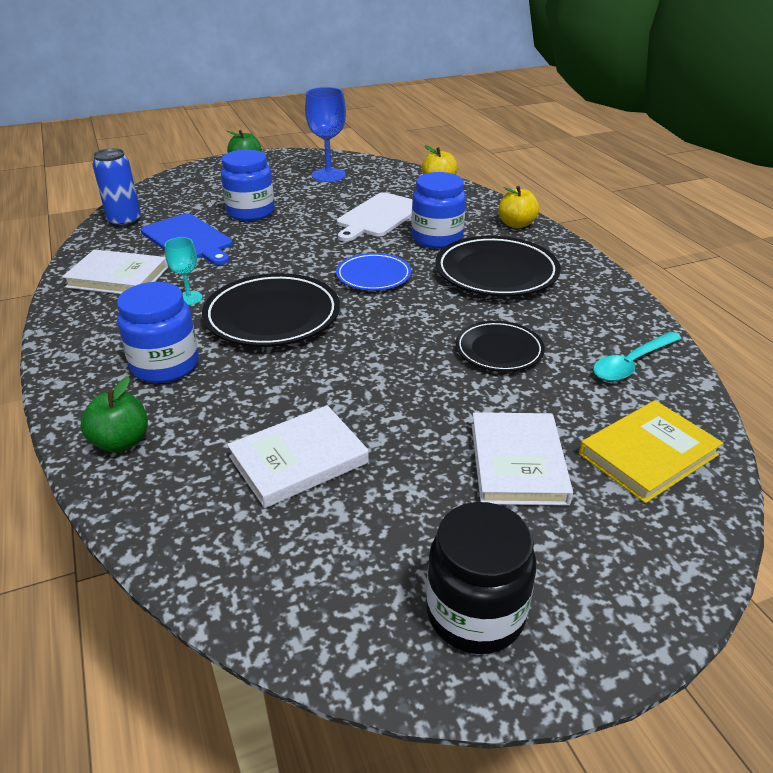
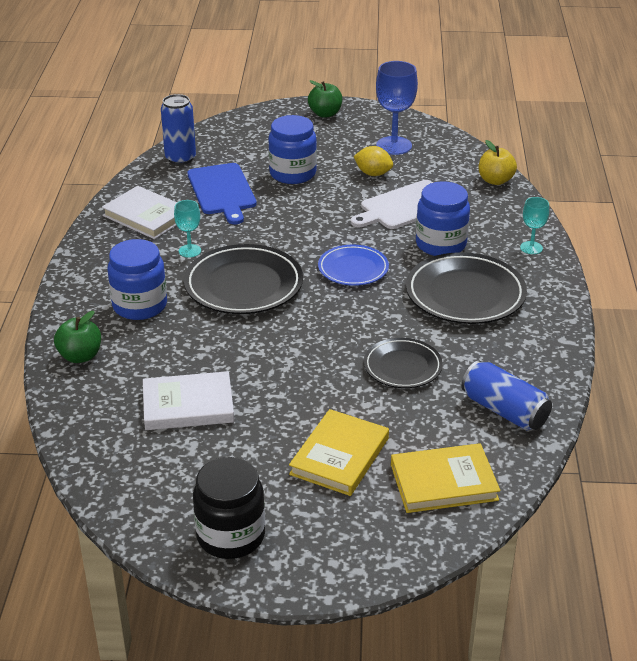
camera: 25 degrees right, 0 degrees up
(327, 198) = (373, 174): none -> yellow lemon
(516, 224) = (531, 248): yellow apple -> turquoise goblet
(518, 463) = (339, 456): white book -> yellow book
(631, 364) = (504, 410): turquoise spoon -> blue can

